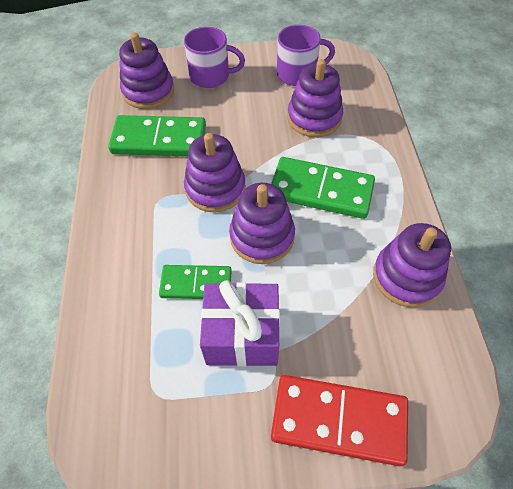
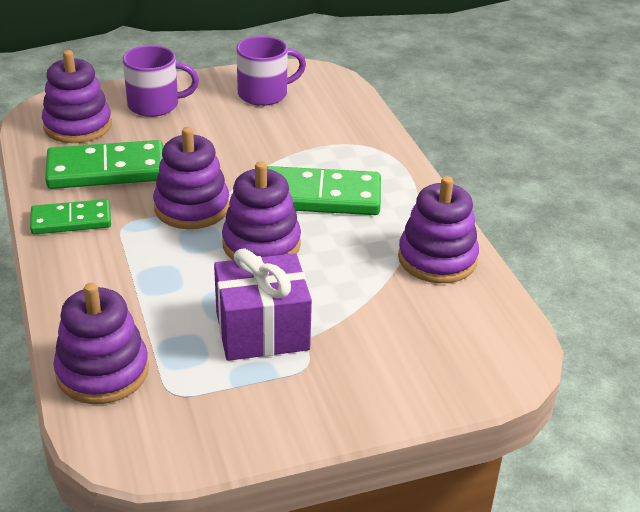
camera: 15 degrees left, 20 degrees down
(196, 283) = (193, 294): green domino -> green domino (71, 220)
(314, 118) = (295, 132): purple stacking toy -> purple stacking toy (102, 372)
(338, 421) = (391, 385): red domino -> none

